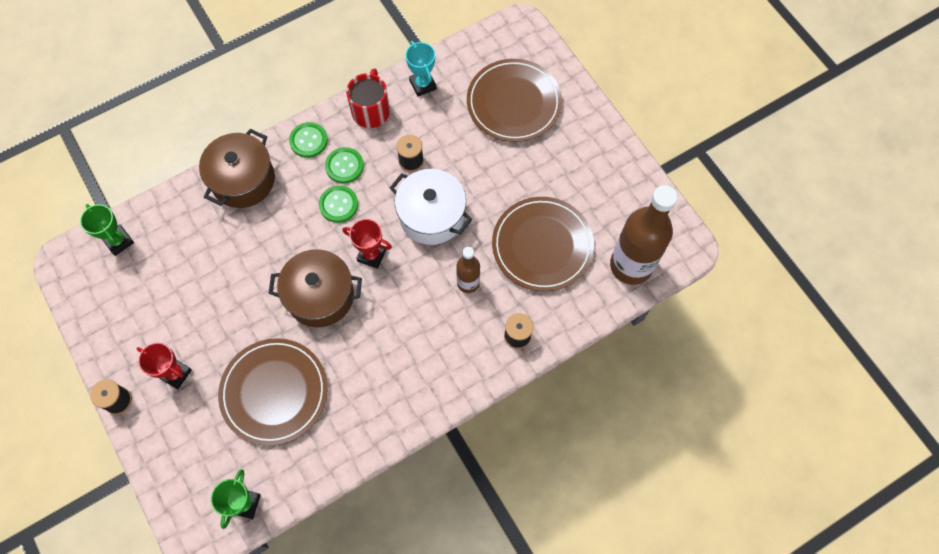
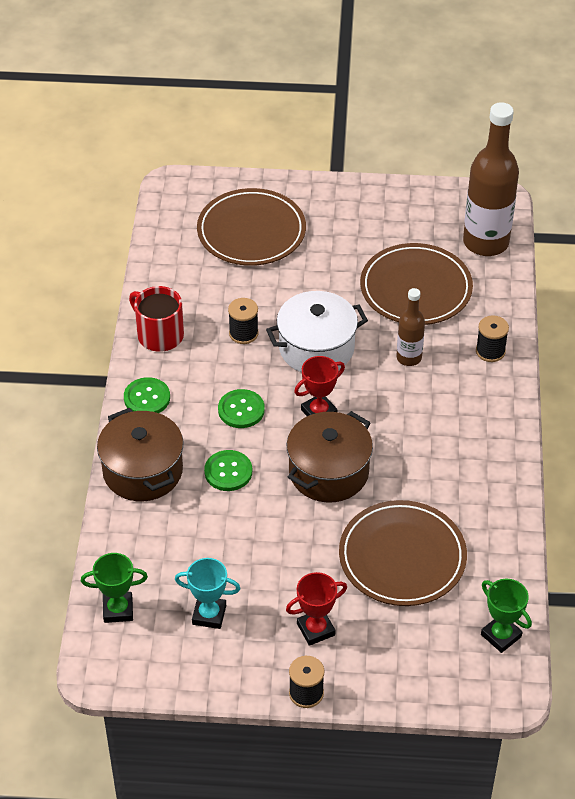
camera: 55 degrees left, 20 degrees down
(344, 166) = (202, 385): green button -> green button (228, 472)
(423, 85) = (168, 283): turquoise trophy -> turquoise trophy (209, 615)

